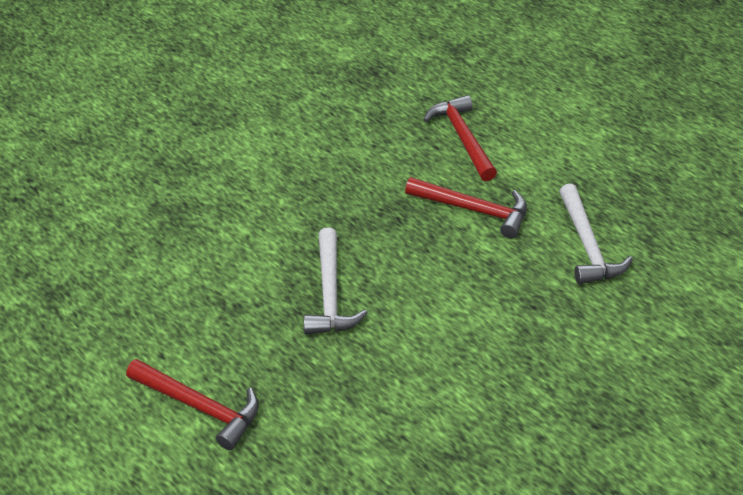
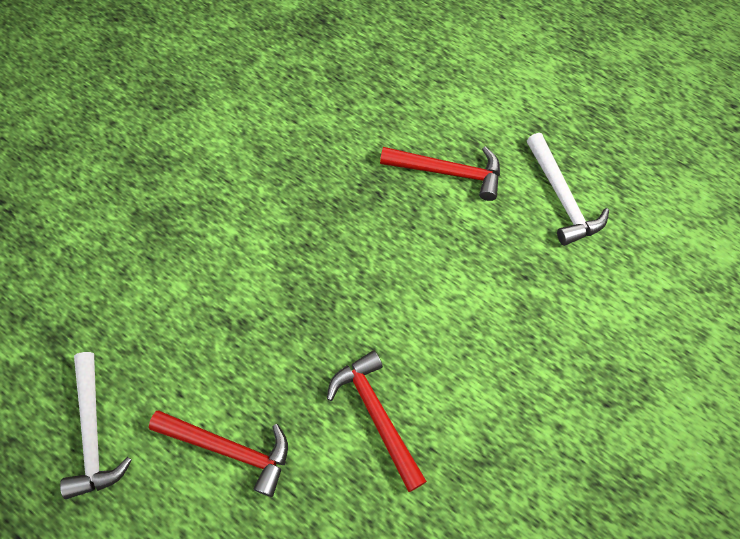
camera: 10 degrees left, 20 degrees up
(330, 294) = (329, 294): white hammer -> white hammer (93, 433)
(462, 138) = (422, 88): red hammer -> red hammer (377, 415)

